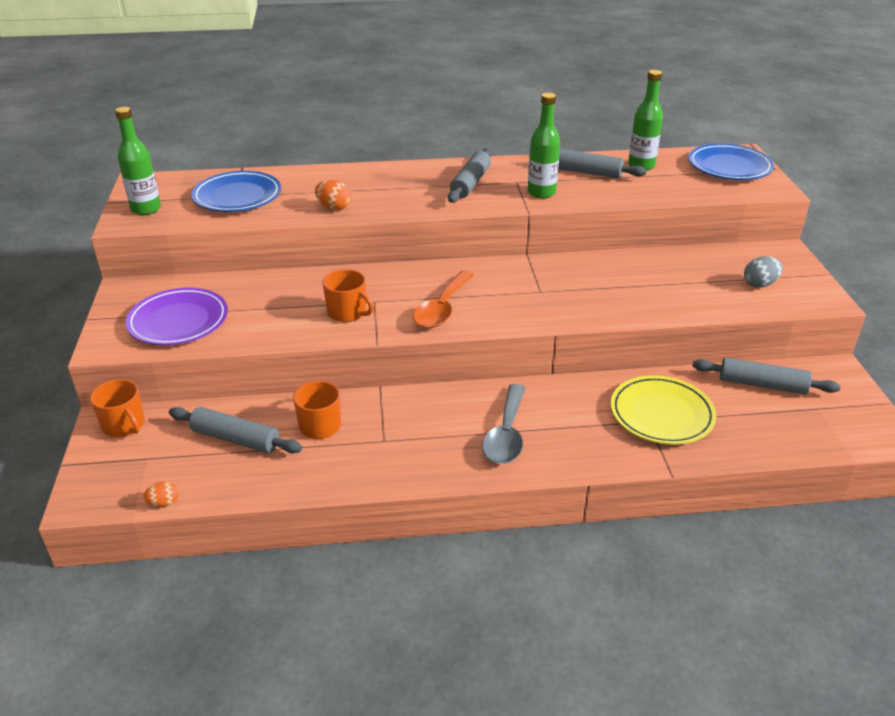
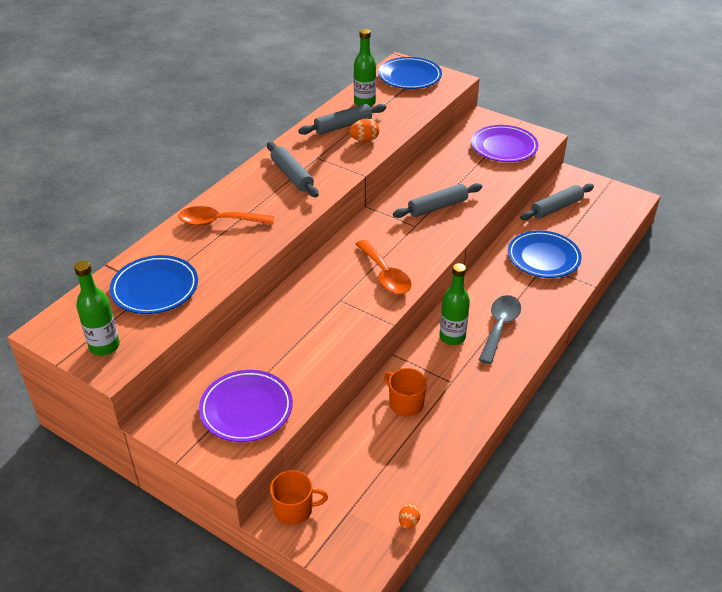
camera: 50 degrees left, 5 degrees up
(236, 439) = (376, 453): grey rolling pin -> grey rolling pin (437, 207)
(334, 207) = (241, 250): orange egg -> orange egg (364, 140)
(347, 312) = (339, 319): orange mug -> none
(357, 183) = (219, 222): none -> orange spoon
(506, 435) = (500, 327): grey spoon -> grey spoon turned 120 degrees counterclockwise
(541, 193) = (345, 156): green bottle -> green bottle (452, 337)
(661, 414) = (543, 258): yellow plate -> blue plate
(759, 284) = (504, 147): grey egg -> purple plate

